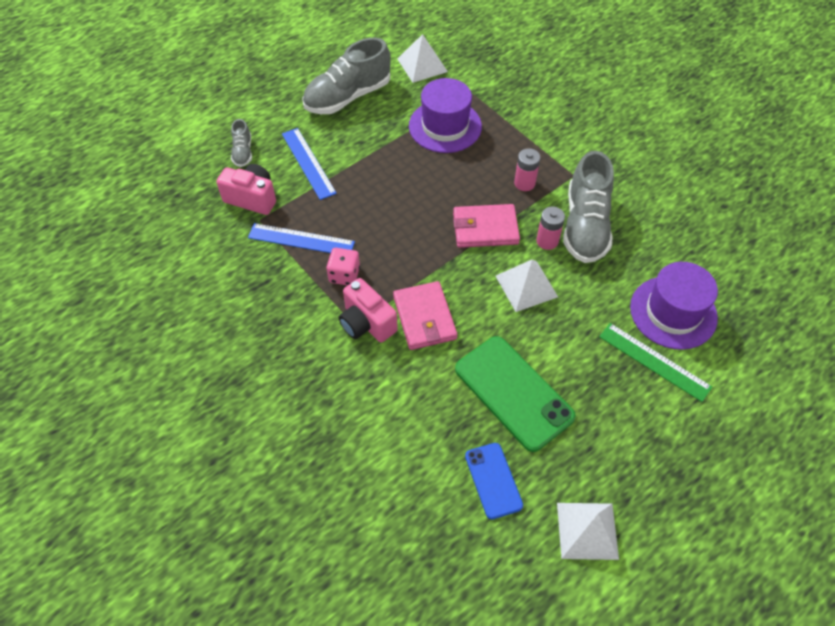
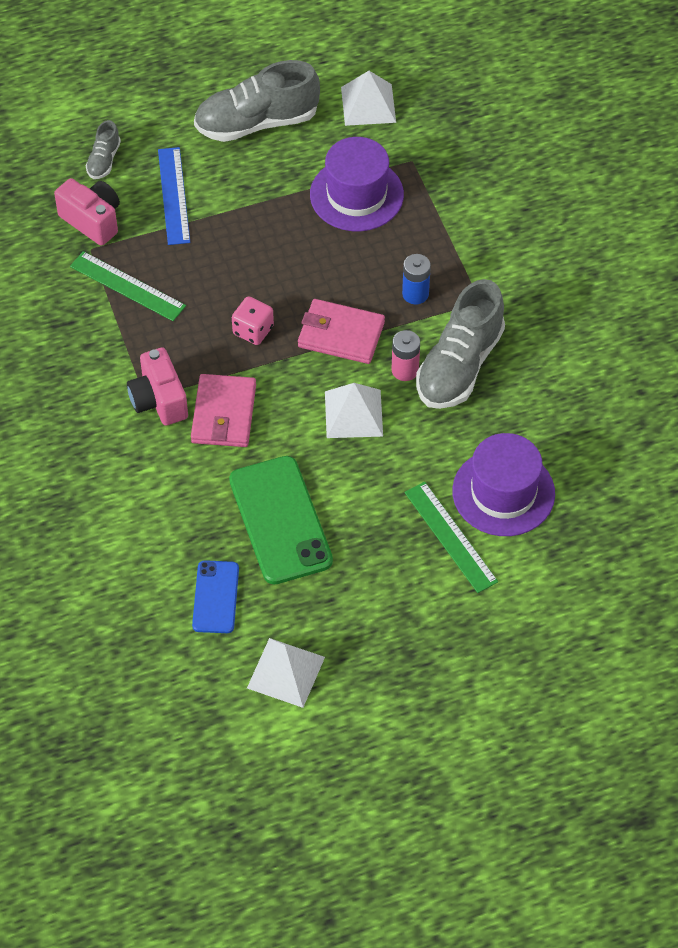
camera: 20 degrees right, 0 degrees up
(301, 240) = (127, 286): blue ruler -> green ruler
(344, 275) = (158, 340): pink dice -> pink dice (253, 330)
(524, 183) = (415, 294): pink battery -> blue battery

